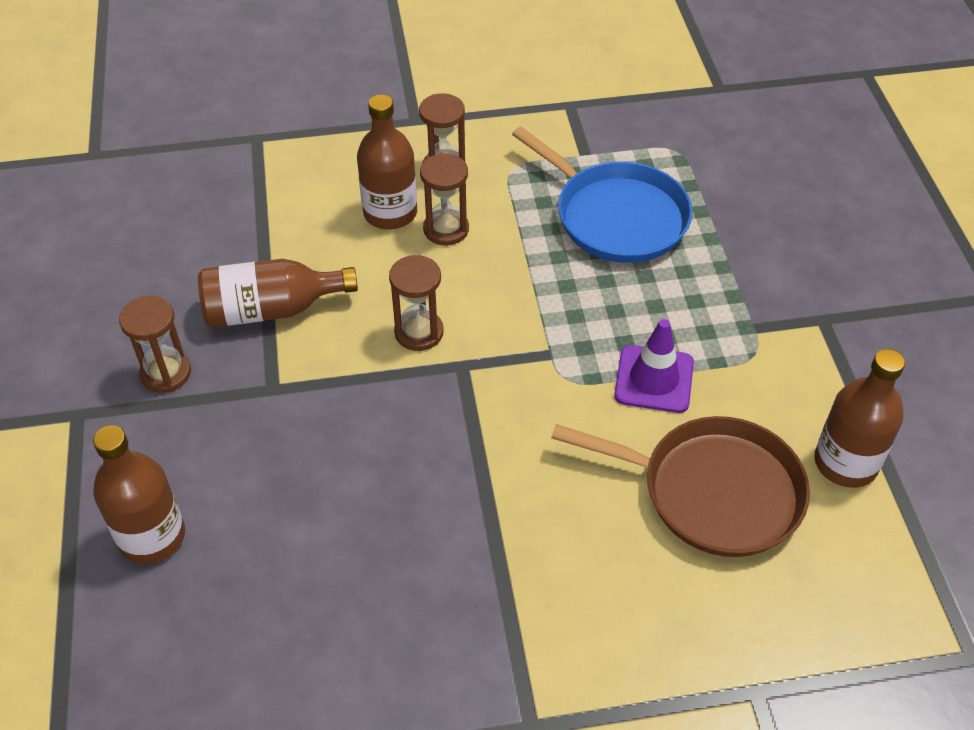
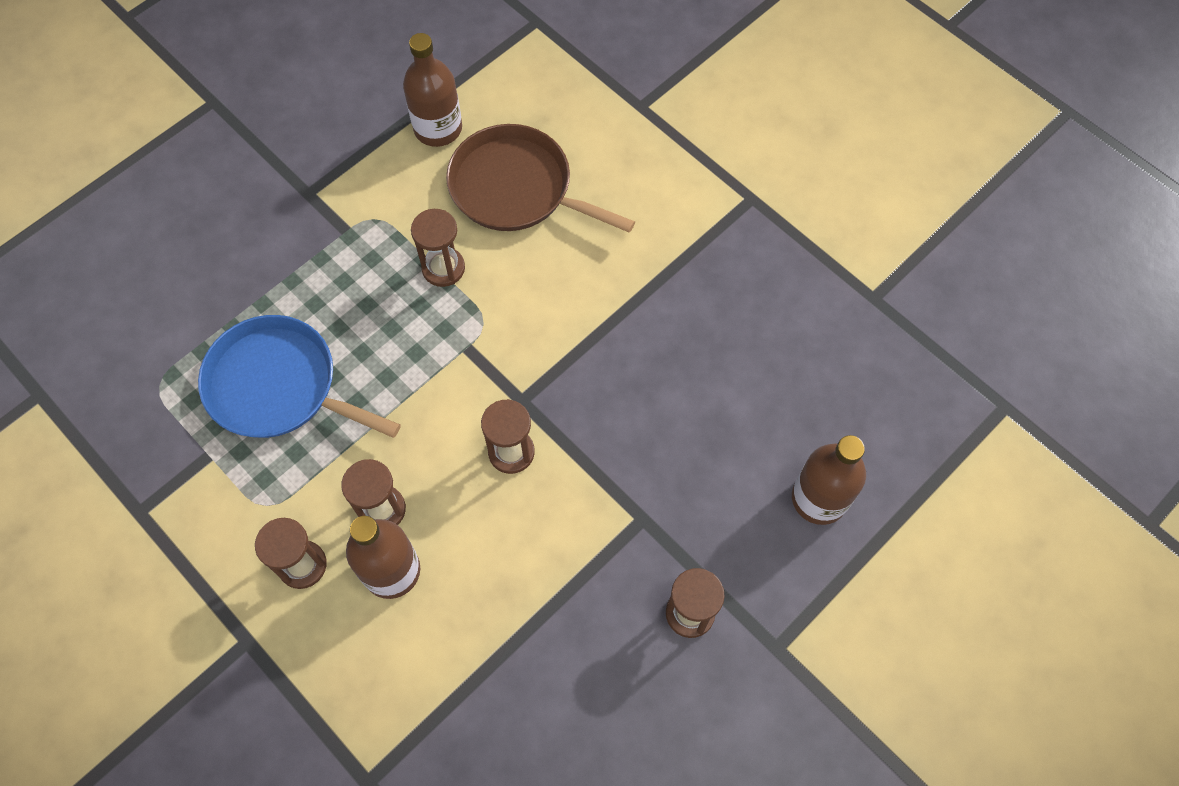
camera: 125 degrees left, 15 degrees up
(271, 309) = (569, 584): brown bottle -> none
(615, 216) = (279, 386): blue pan -> blue pan turned 75 degrees counterclockwise
(654, 379) = (443, 268): purple traffic cone -> brown hourglass
(712, 491) = (517, 188): brown pan -> brown pan turned 45 degrees counterclockwise

